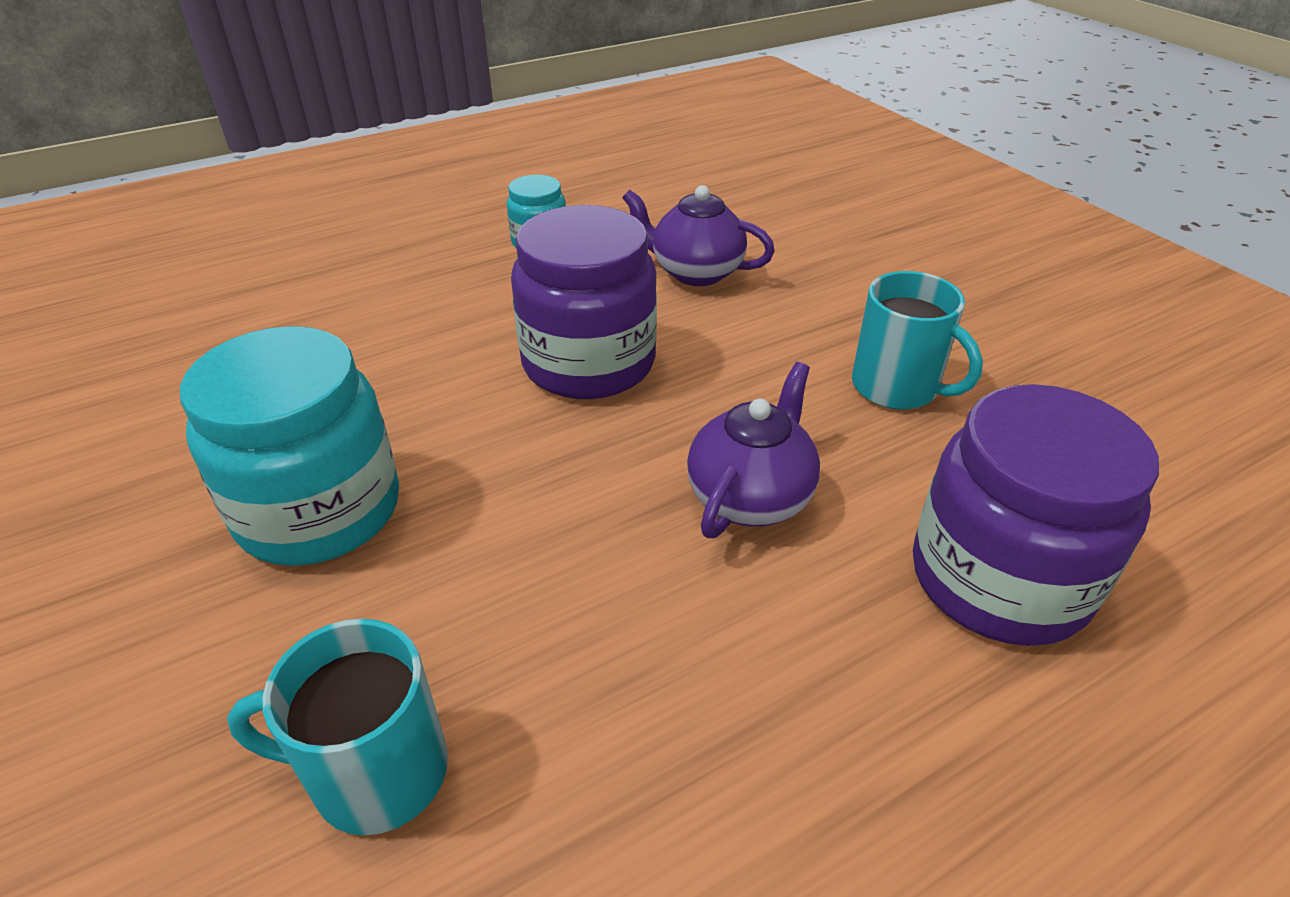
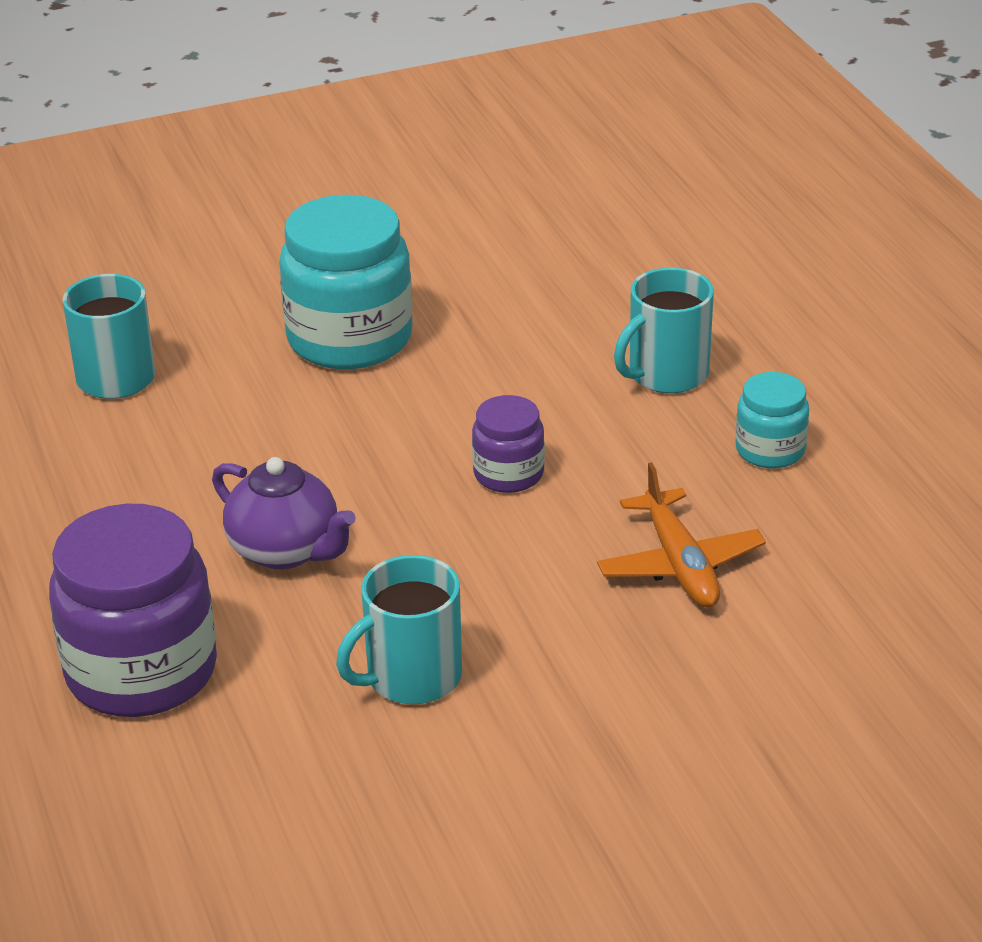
camera: 100 degrees right, 5 degrees down
(426, 292) = (666, 374): none -> turquoise mug
(588, 363) = (508, 474): purple jar -> purple jar, size x0.52
(695, 272) = (680, 564): purple teapot -> orange plane

